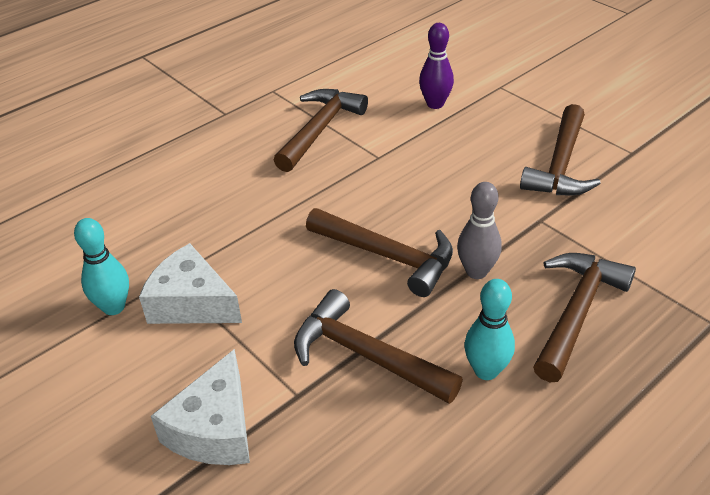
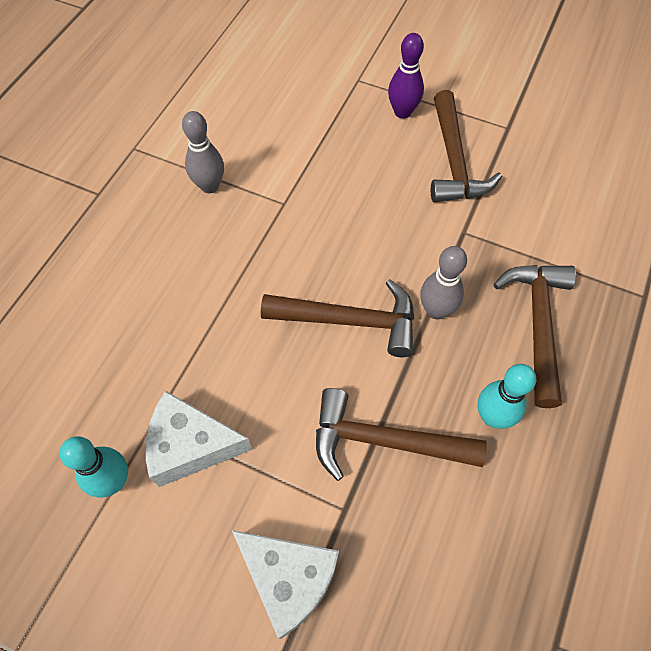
camera: 25 degrees left, 20 degrees up
(214, 429) = (289, 579): white cheese -> white cheese turned 45 degrees counterclockwise
(320, 130) = (209, 186): brown hammer -> grey bowling pin
(435, 104) = (307, 119): purple bowling pin -> purple bowling pin (402, 112)

